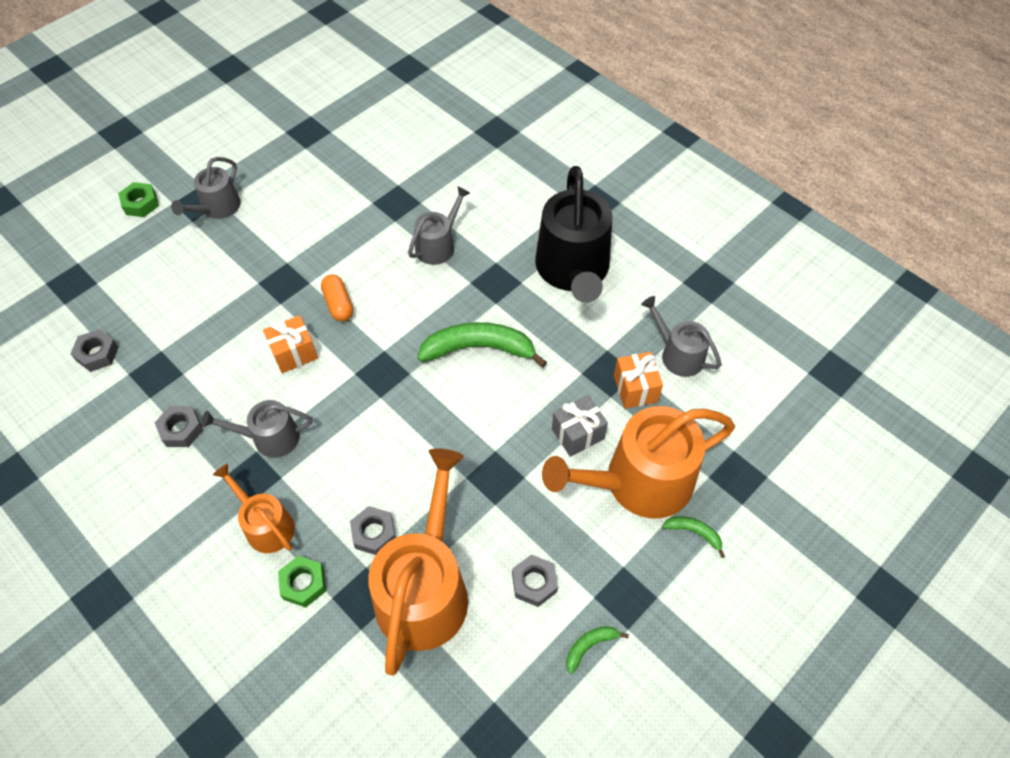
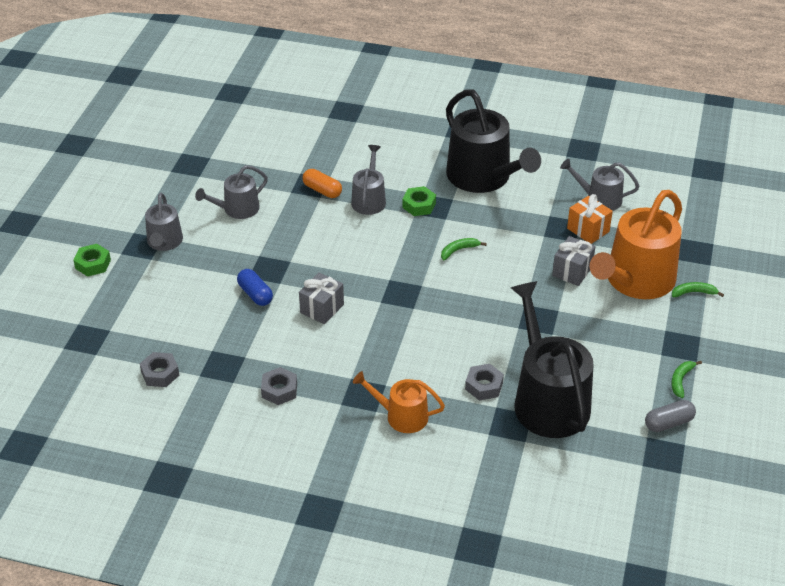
camera: 30 degrees left, 15 degrees down
(248, 306) = (255, 294): none -> blue capsule
(270, 438) = (354, 366): grey watering can -> grey watering can (237, 209)
(294, 353) = (322, 308): orange gift -> grey gift
(303, 584) = (461, 435): green nut -> green nut (419, 205)
(338, 304) = (327, 265): orange capsule -> orange capsule (322, 190)
(425, 589) = (548, 400): orange watering can -> black watering can
(479, 348) = (459, 250): green banana -> green banana, size x0.47
(531, 697) = (668, 423): none -> grey capsule
(534, 583) = (616, 364): grey nut -> none

